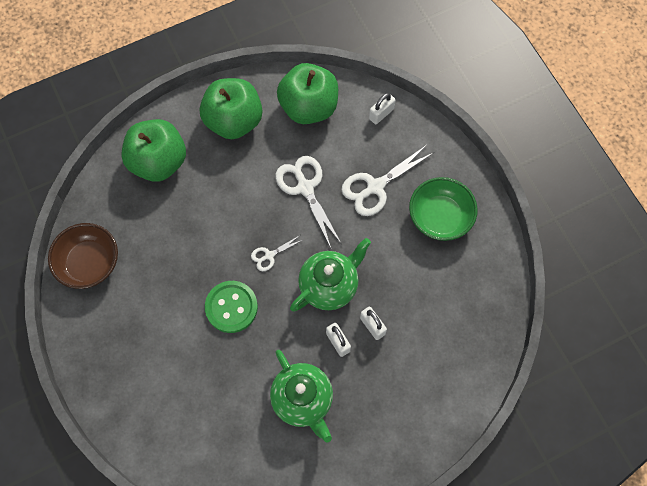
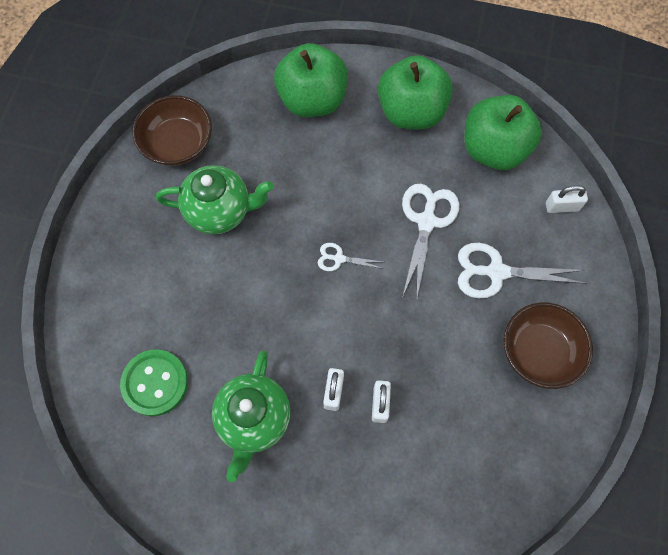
camera: 40 degrees right, 0 degrees up
(231, 307) = (264, 279): green button -> green button (155, 383)
(329, 286) = (371, 331): green teapot -> green teapot (220, 211)
(440, 217) = (539, 352): green bowl -> brown bowl

